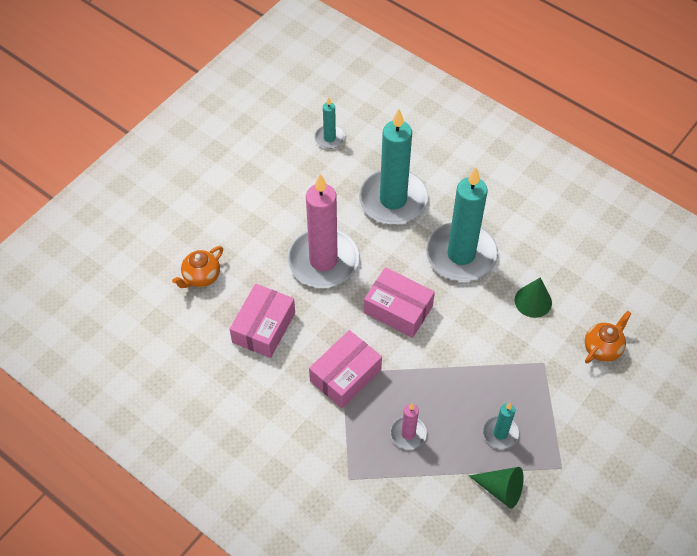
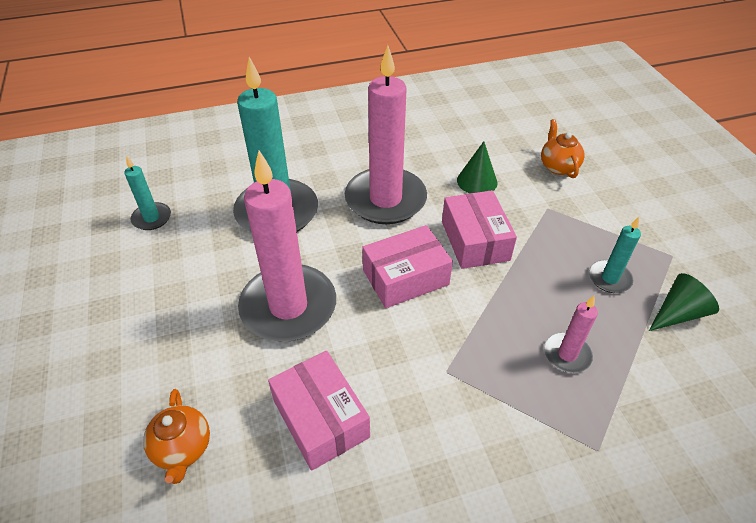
camera: 55 degrees left, 10 degrees down
(345, 375) = (452, 371): pink box -> pink box (475, 240)
(461, 255) = (385, 199): turquoise candle -> pink candle

